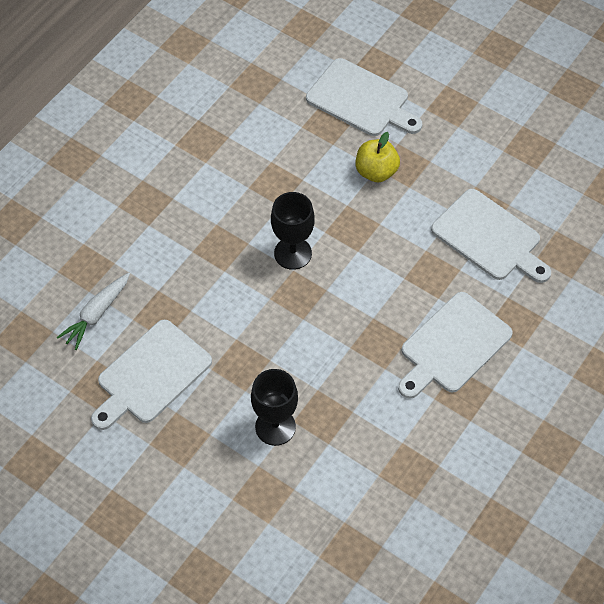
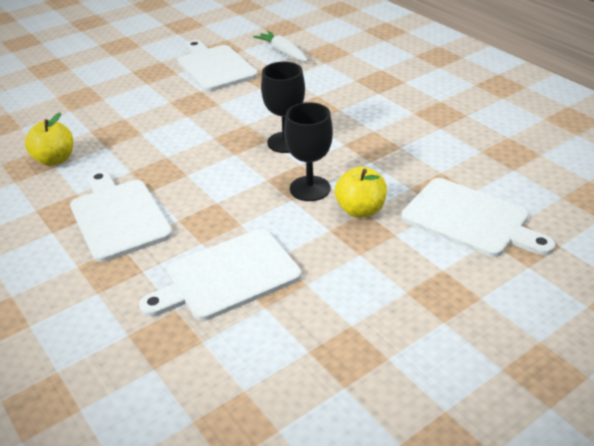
camera: 110 degrees right, 20 degrees down
(275, 427) = (127, 110): black goblet -> black goblet (310, 188)
(361, 100) = (470, 219): white cutting board -> white cutting board turned 105 degrees counterclockwise
(391, 448) = (55, 160): none -> yellow apple

